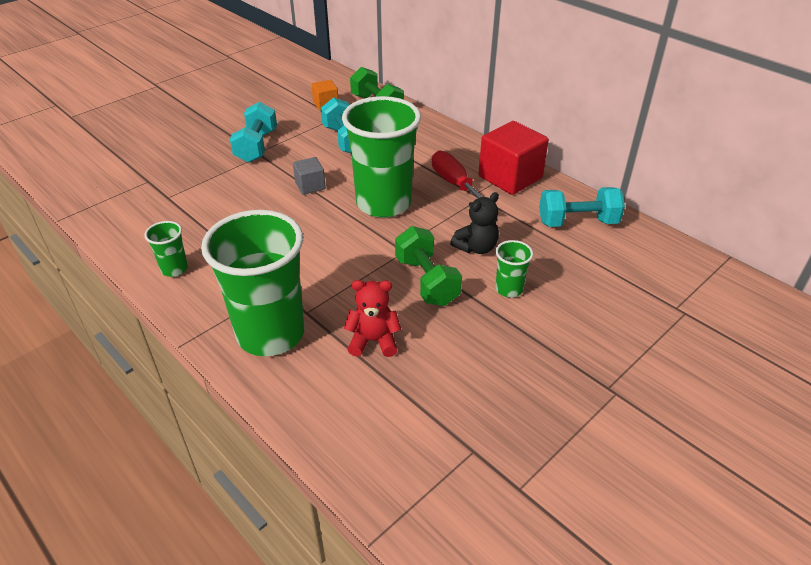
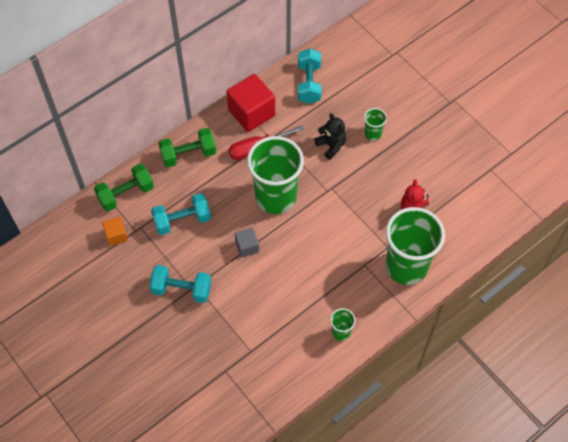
camera: 85 degrees left, 20 degrees up
(426, 281) = (363, 177): green dumbbell -> green dumbbell (188, 154)

